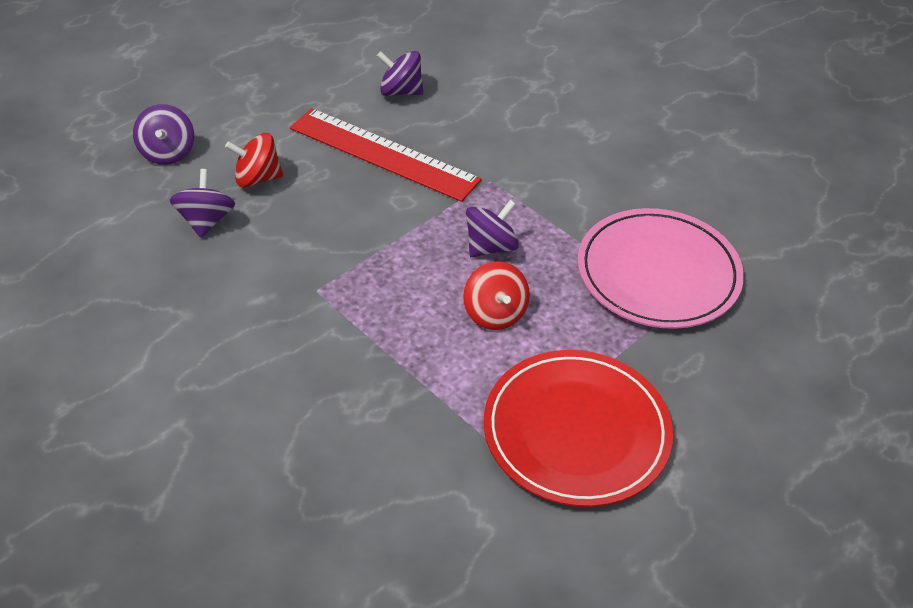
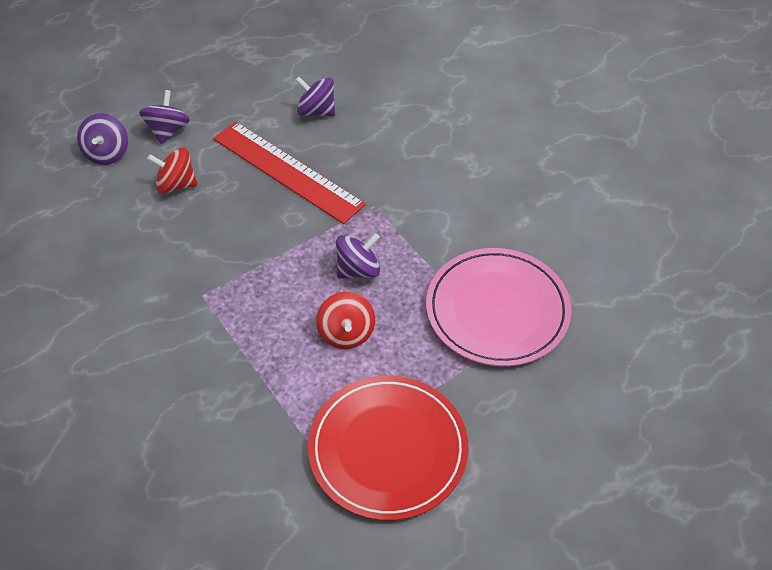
camera: 10 degrees right, 5 degrees up
(206, 221) = (125, 221): purple spinning top -> purple spinning top (168, 131)

